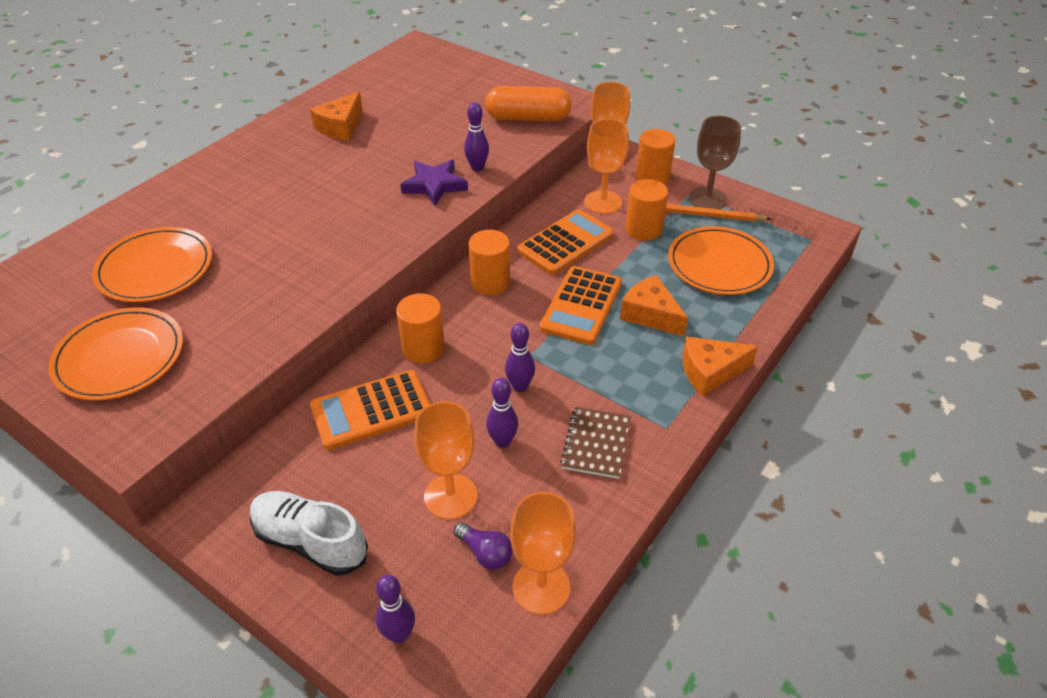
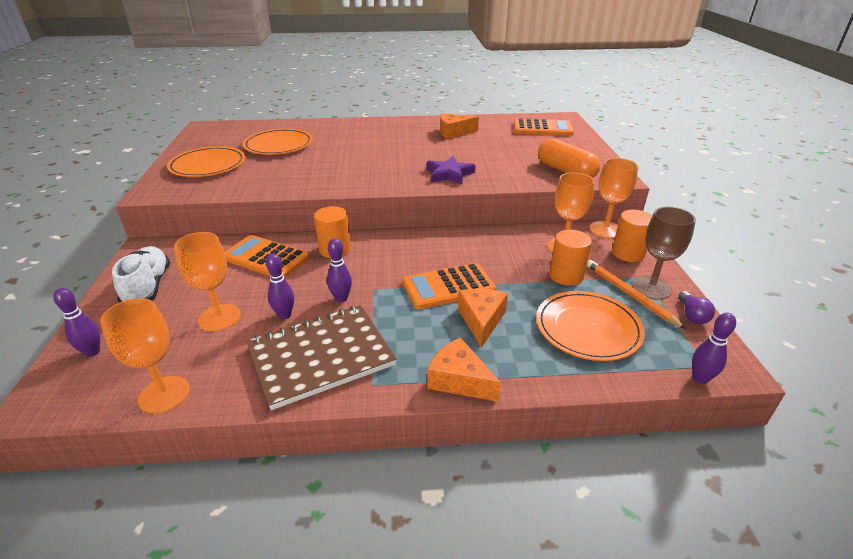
camera: 50 degrees right, 10 degrees down
(477, 167) = (488, 178): purple bowling pin -> purple bowling pin (700, 378)
(485, 553) = (180, 355): purple light bulb -> purple light bulb (692, 315)
(490, 282) = (421, 244): orange cylinder -> none
(566, 243) = (500, 252): orange calculator -> orange calculator (542, 128)
(596, 444) = (320, 356): brown notebook -> brown notebook, size x1.86

